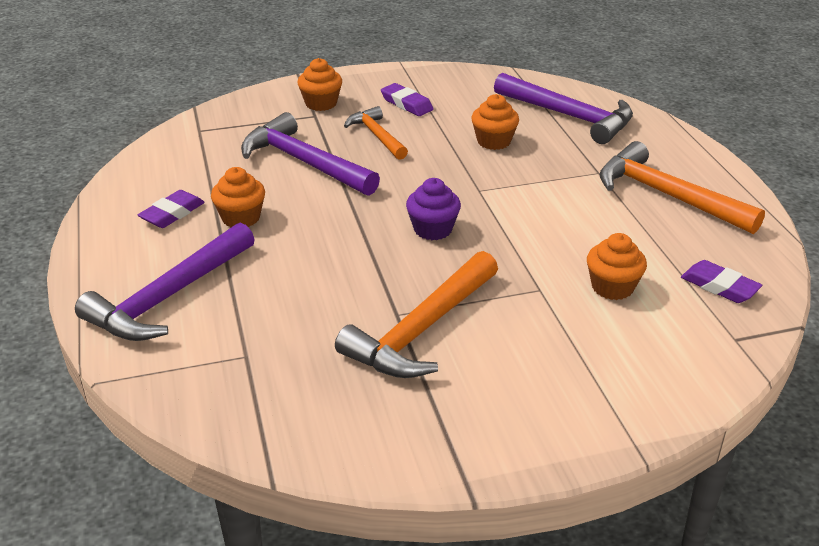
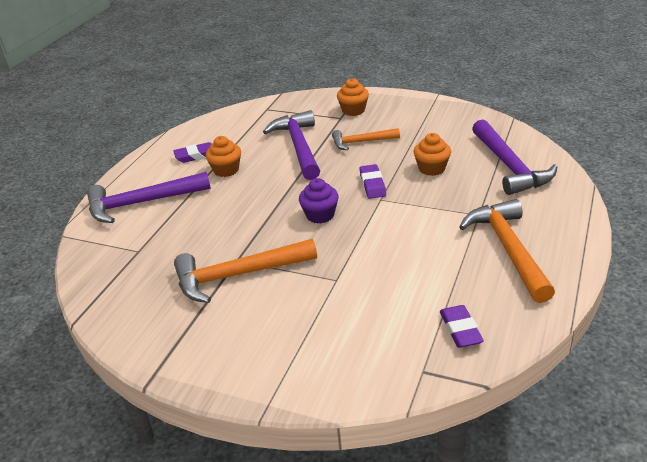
camera: 40 degrees right, 0 degrees up
(377, 136) = (361, 142): orange hammer -> orange hammer turned 105 degrees counterclockwise
(406, 104) = (406, 125): purple eraser -> purple eraser (372, 184)
(612, 287) = (384, 298): orange cupcake -> none

